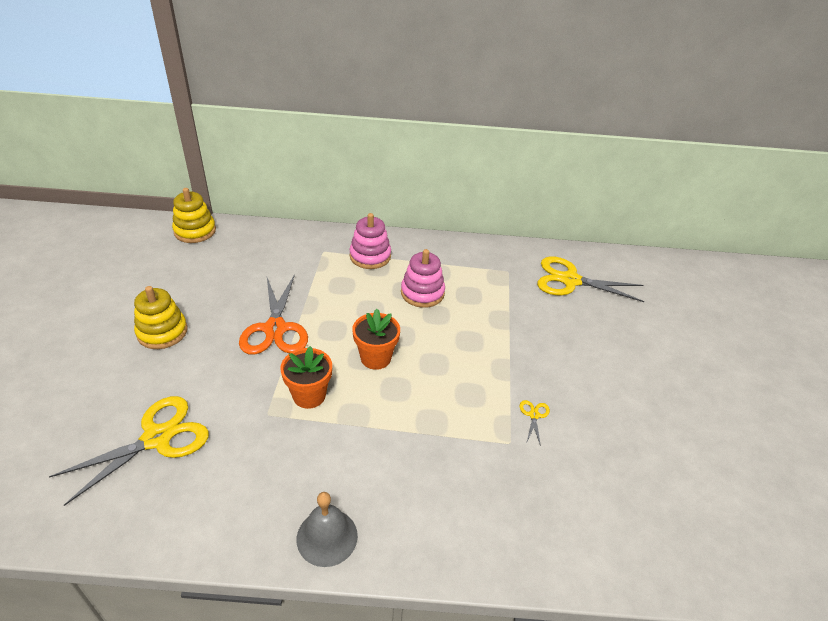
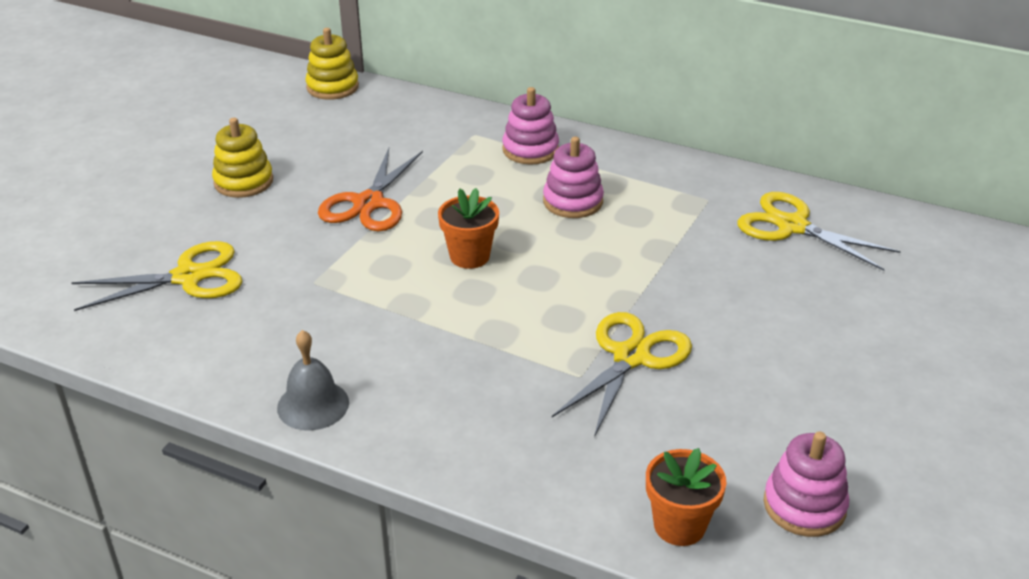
camera: 25 degrees right, 5 degrees down
(309, 395) = (369, 275): orange flower pot -> orange flower pot (679, 525)
(534, 415) = (631, 357): yellow scissors -> yellow scissors, size x2.43
(712, 507) = (804, 506): none -> pink stacking toy

